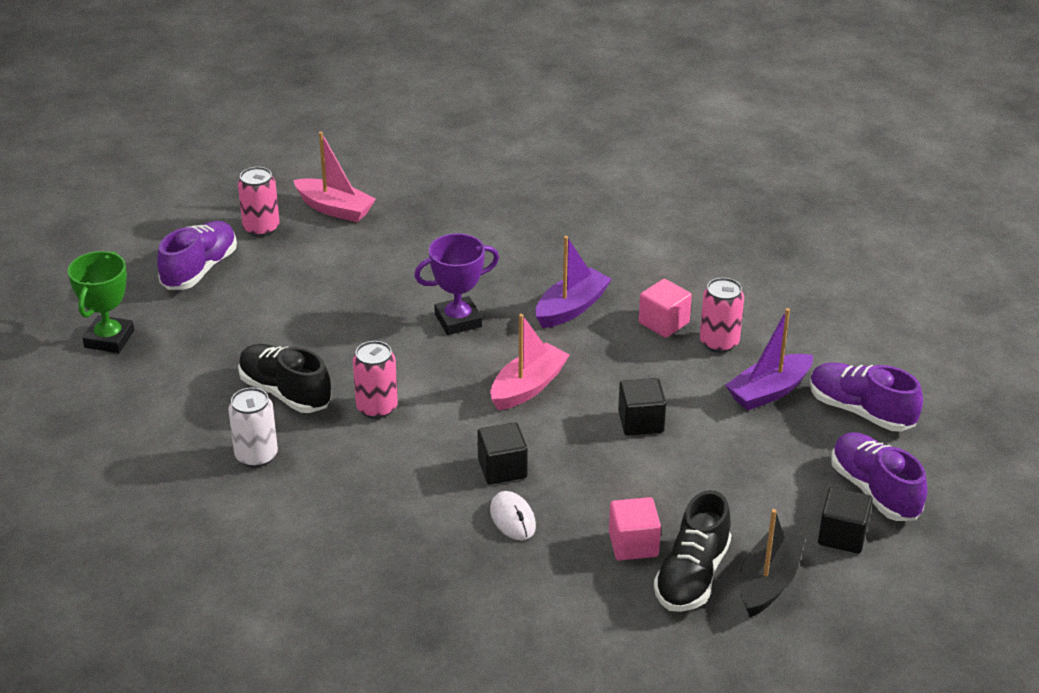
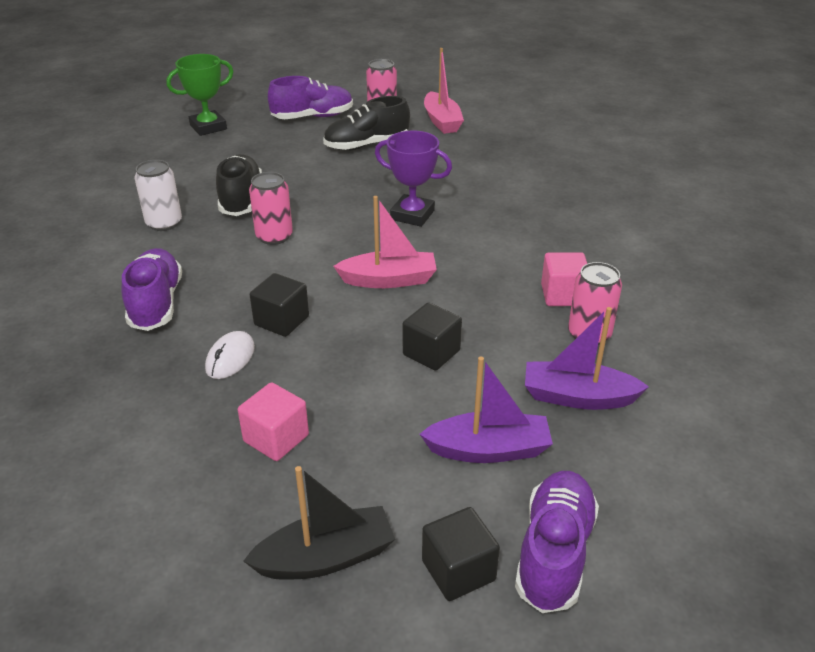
camera: 45 degrees right, 0 degrees up
(571, 308) = (505, 248): purple boat -> purple boat (488, 450)
(692, 576) = (276, 499): black shoe -> black shoe (366, 145)
(861, 411) = (646, 470): purple shoe -> purple shoe (156, 303)

